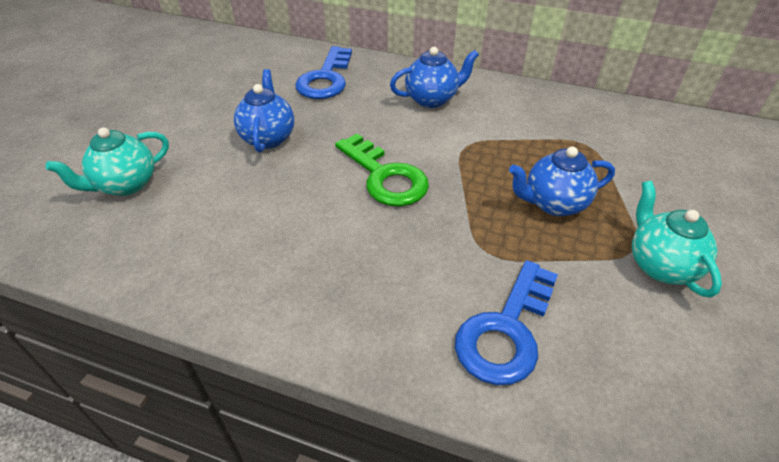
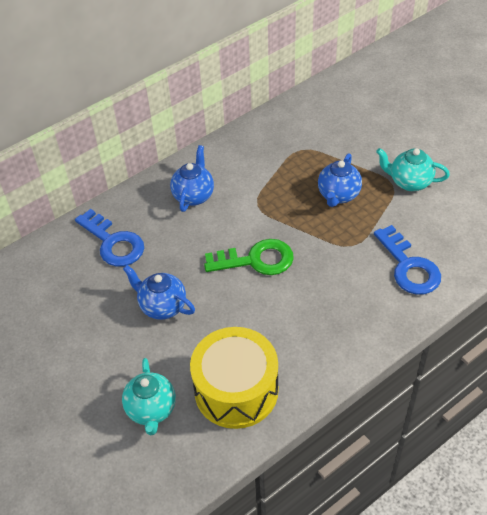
camera: 55 degrees left, 5 degrees up
(181, 238) = (236, 390): none -> yellow drum

